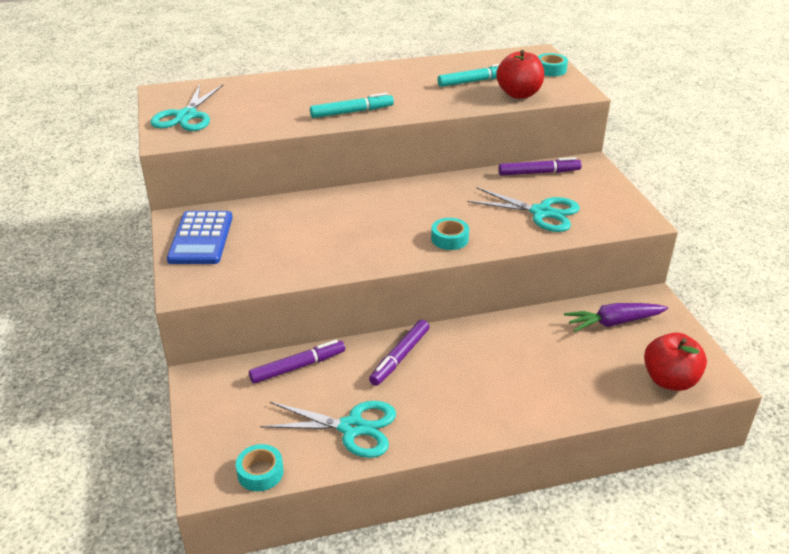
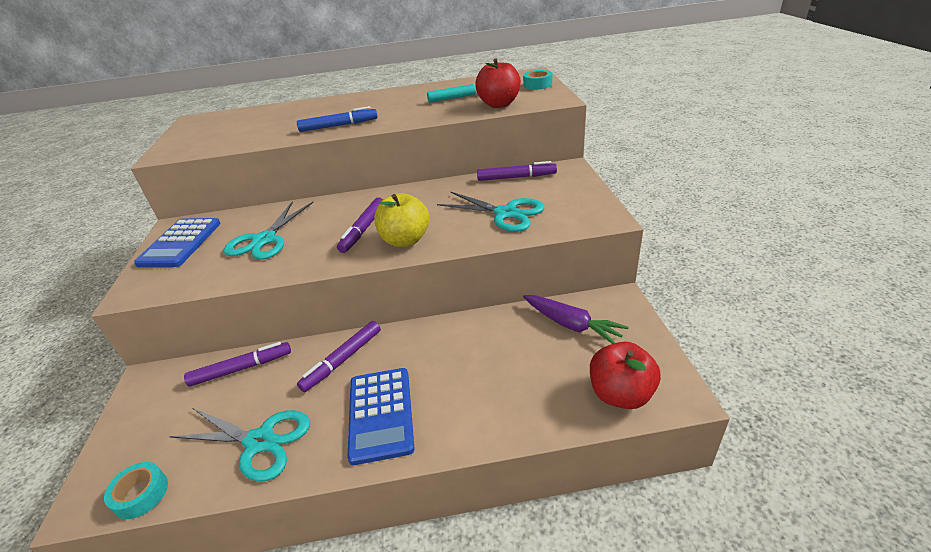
camera: 10 degrees right, 0 degrees up
(186, 116) = (196, 135): turquoise scissors -> turquoise scissors (264, 240)
(351, 112) = (338, 126): turquoise marker -> blue marker
(400, 227) = (364, 229): none -> purple marker
(449, 239) = (405, 240): turquoise tape -> yellow apple
(458, 402) = (381, 414): none -> blue calculator
(613, 322) = (571, 325): purple carrot -> purple carrot turned 135 degrees counterclockwise

